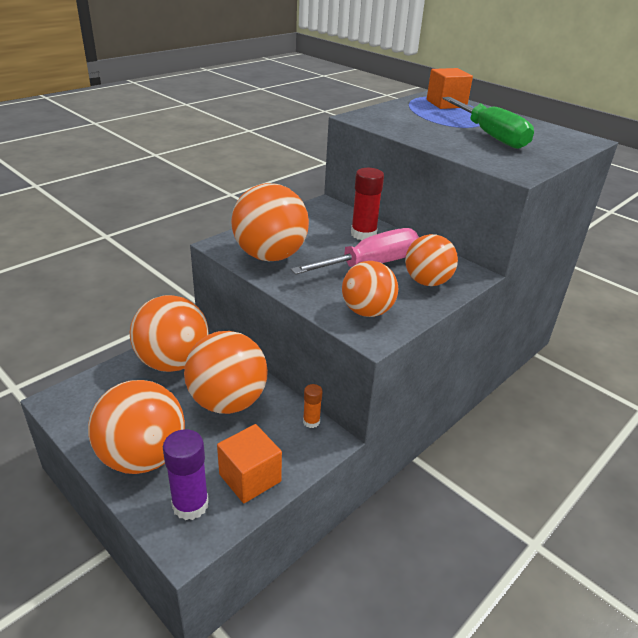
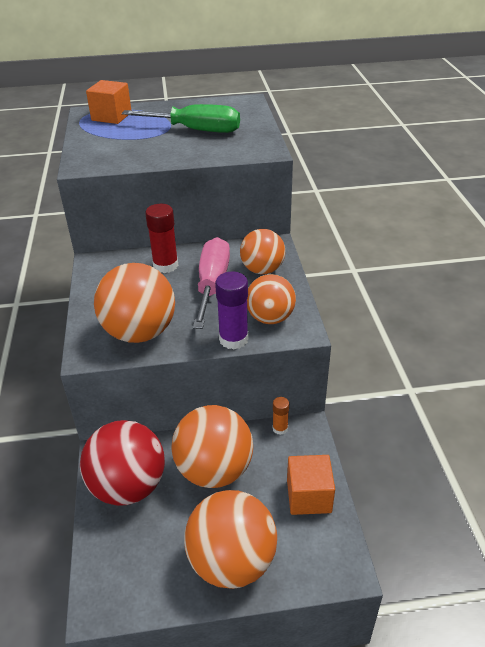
camera: 50 degrees left, 5 degrees up
(173, 362) = (128, 486): orange ball -> red ball
(190, 505) = (309, 549): purple glue stick -> purple glue stick (233, 339)

